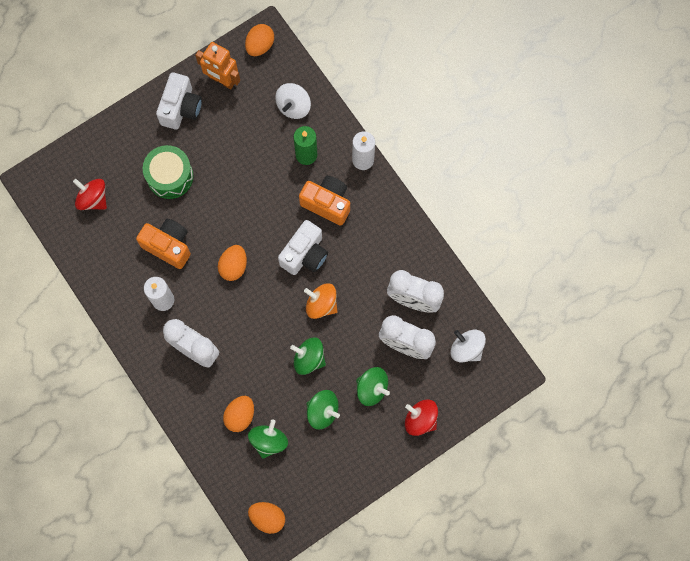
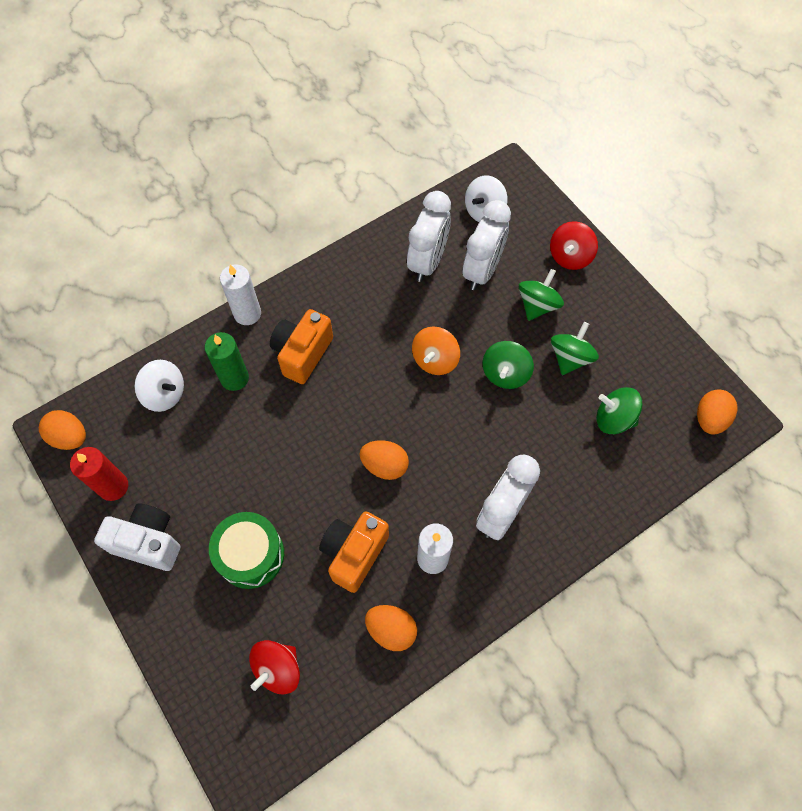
camera: 90 degrees left, 10 degrees down
(222, 80) = (113, 486): orange robot -> red candle
(240, 415) = (585, 453): orange egg -> orange egg (391, 630)
(305, 254) = (369, 379): white camera -> none

